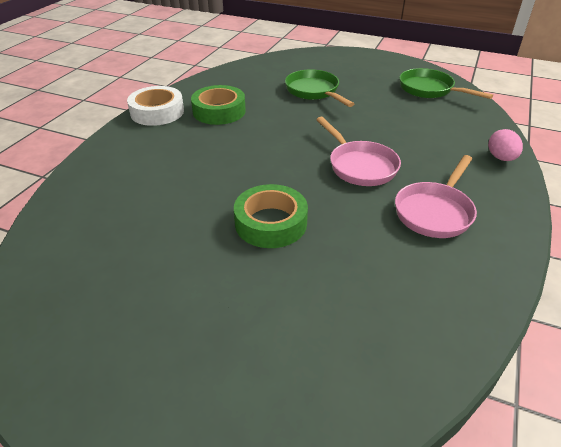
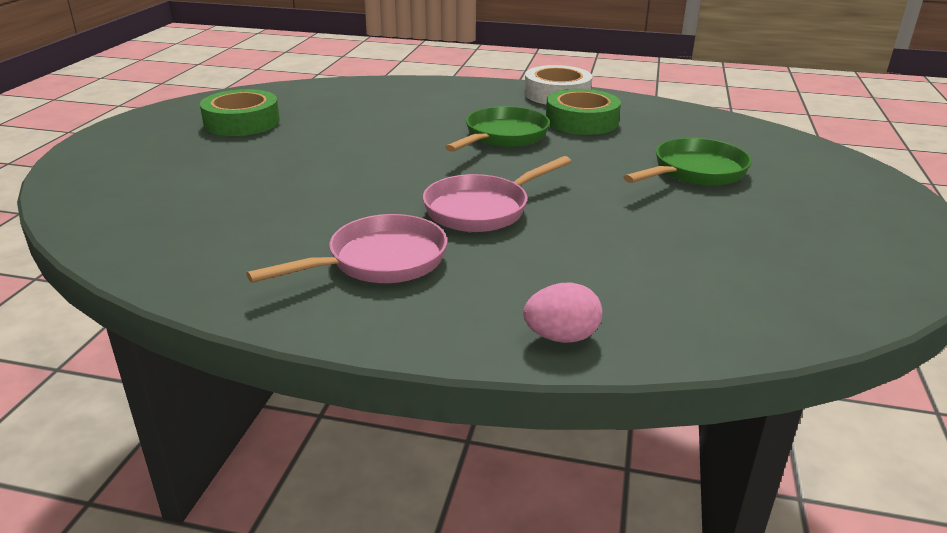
camera: 80 degrees right, 10 degrees down
(271, 223) = (346, 164): green tape -> green tape (242, 122)
(429, 90) = (809, 275): green pan -> green pan (503, 136)
(435, 212) = (379, 261): pink pan -> pink pan turned 120 degrees clockwise

